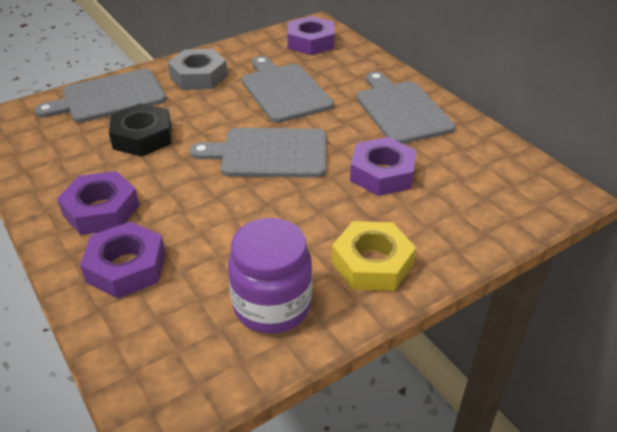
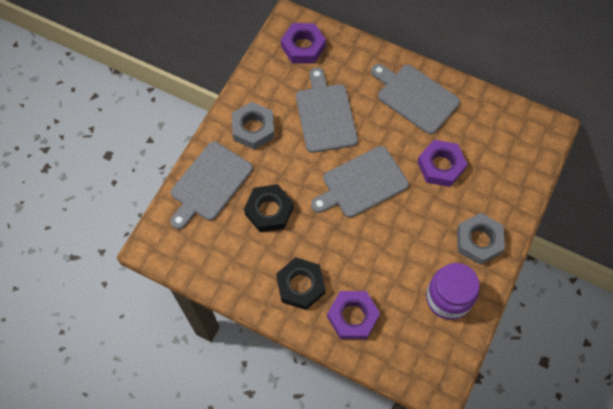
camera: 30 degrees left, 25 degrees up
(101, 210) = (300, 285): purple nut -> black nut
(284, 91) = (325, 115): grey cutting board -> grey cutting board turned 45 degrees clockwise
(372, 263) = (478, 241): yellow nut -> grey nut

